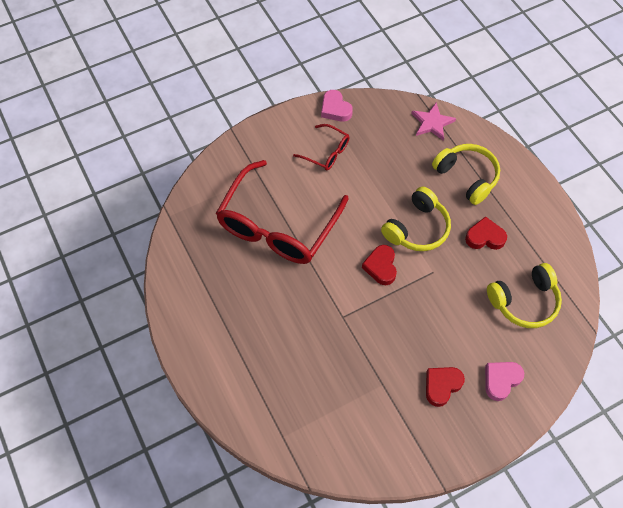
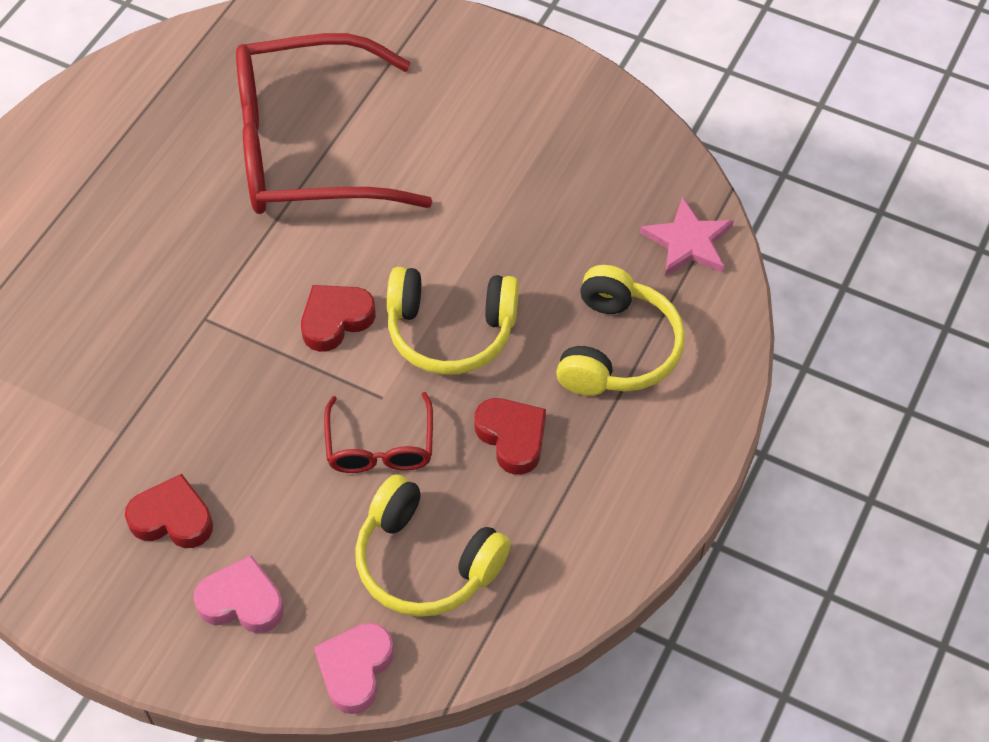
camera: 55 degrees right, 5 degrees down
(326, 152) = (498, 134): red glasses -> red glasses (380, 446)
(335, 109) = (595, 99): pink heart -> pink heart (355, 669)

